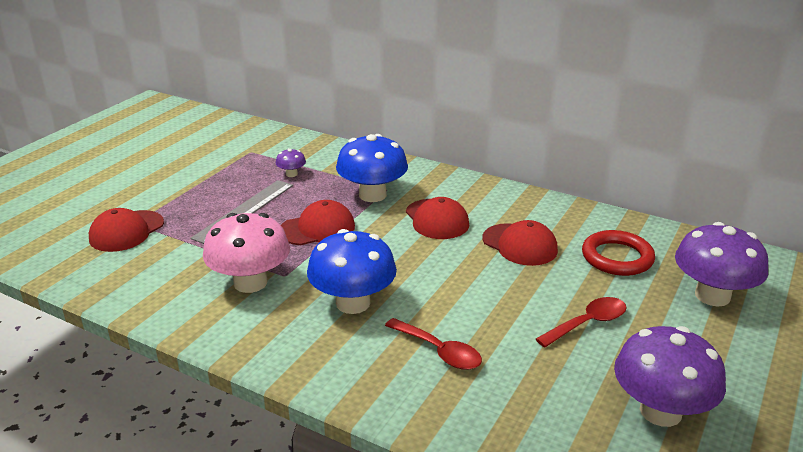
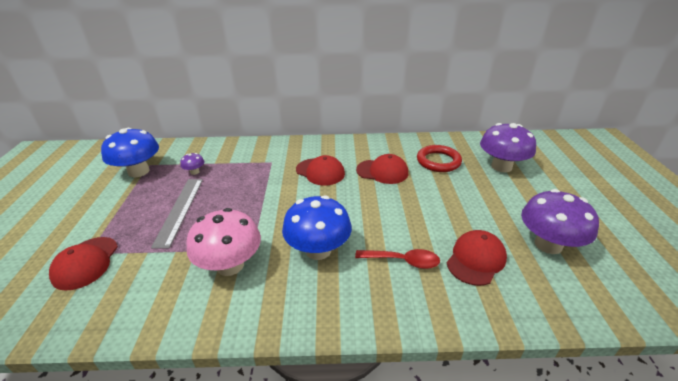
camera: 30 degrees left, 5 degrees up
(317, 228) = (246, 205): red cap -> red cap (476, 259)
(372, 195) = (265, 169): blue mushroom -> blue mushroom (139, 171)
(587, 323) = (463, 206): red spoon -> none

